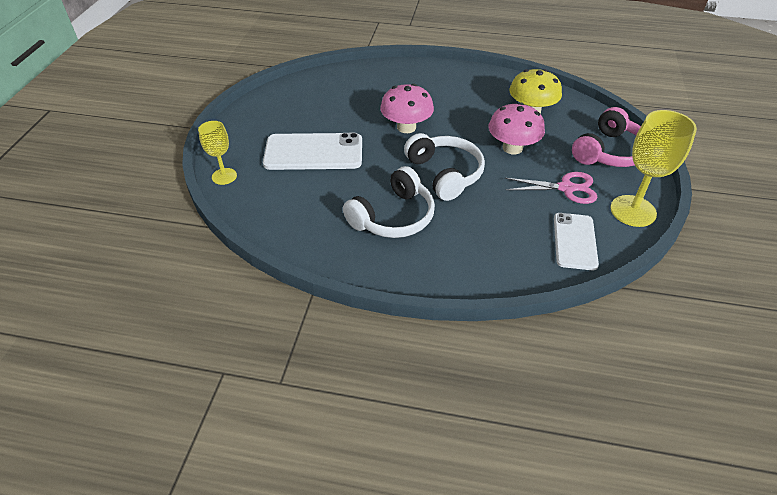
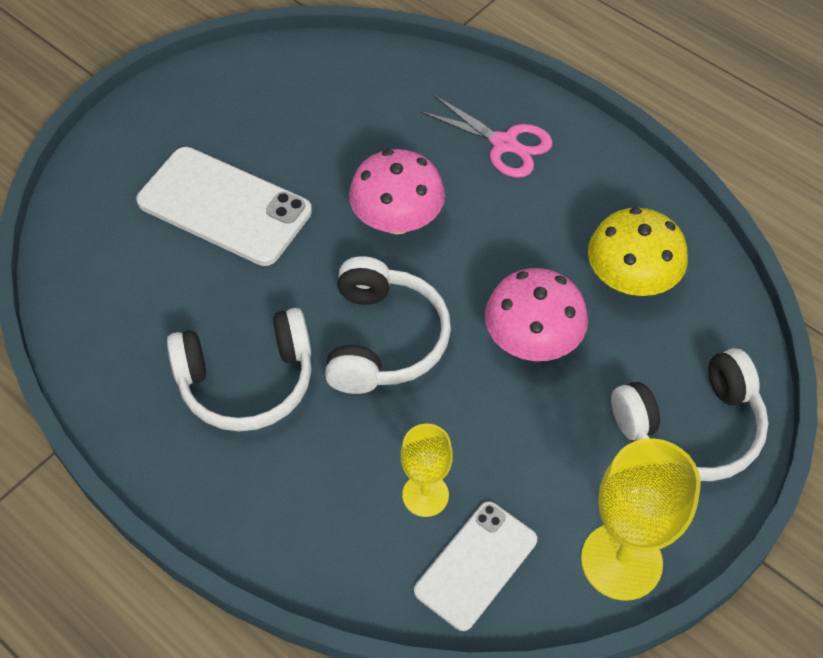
camera: 30 degrees right, 10 degrees up
(224, 176) = (75, 194): yellow goblet -> yellow goblet (425, 495)
(566, 188) = (551, 462): pink scissors -> pink scissors (504, 144)
(609, 152) = (691, 428): pink headphones -> white headphones

